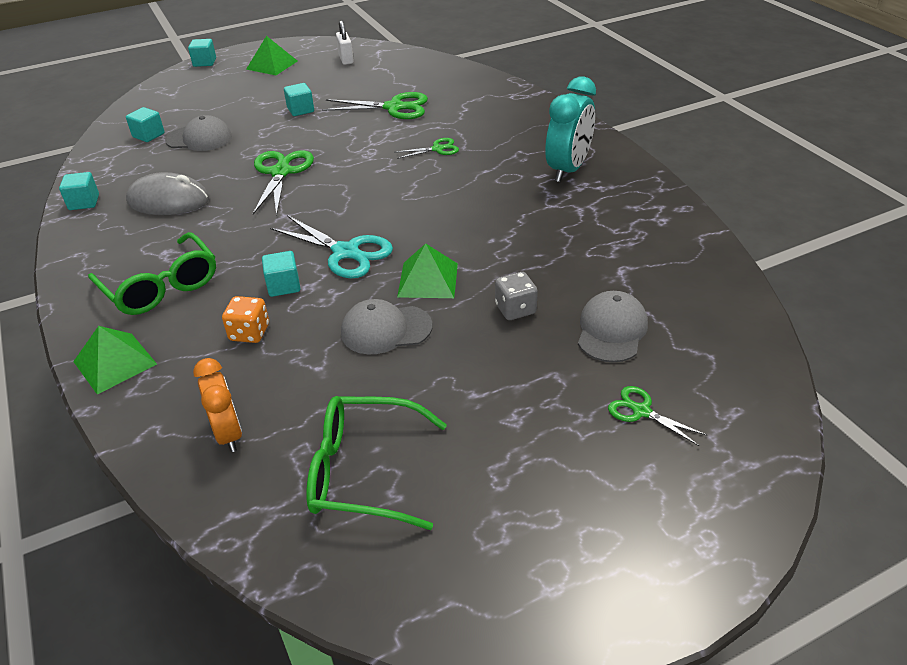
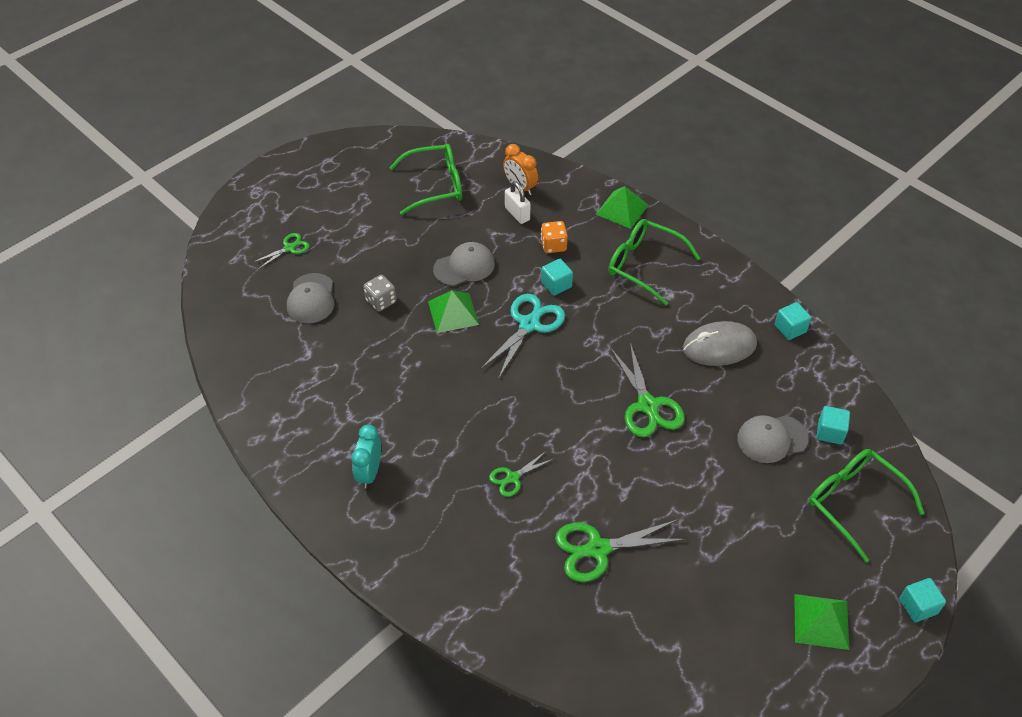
camera: 160 degrees right, 10 degrees up
(183, 102) = (853, 502): none -> green glasses
(300, 110) = (704, 518): turquoise cube -> none
(346, 59) = (731, 663): white padlock -> white padlock (517, 214)
(346, 252) = (529, 324): turquoise scissors -> turquoise scissors turned 105 degrees clockwise
(568, 170) = (369, 472): turquoise clock -> turquoise clock, size x0.65
(641, 411) = (289, 248): green scissors -> green scissors turned 60 degrees counterclockwise

